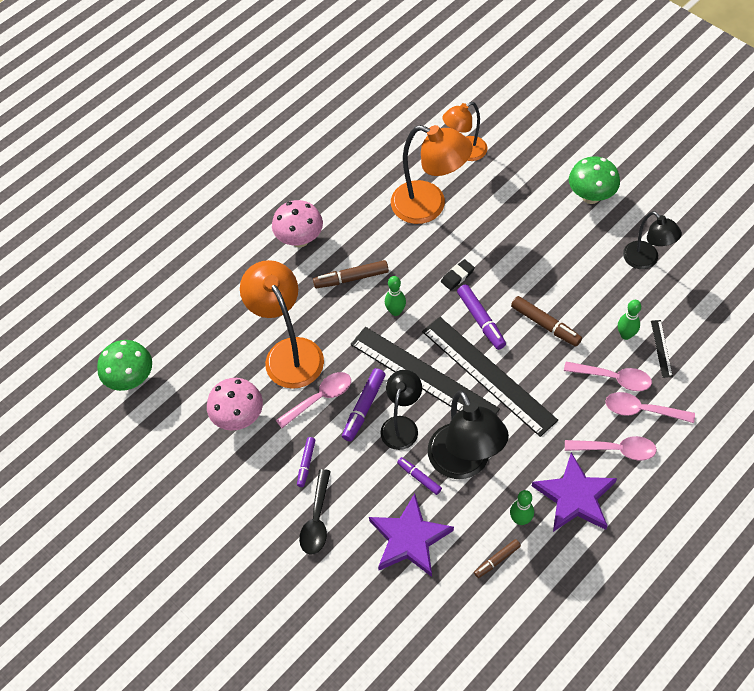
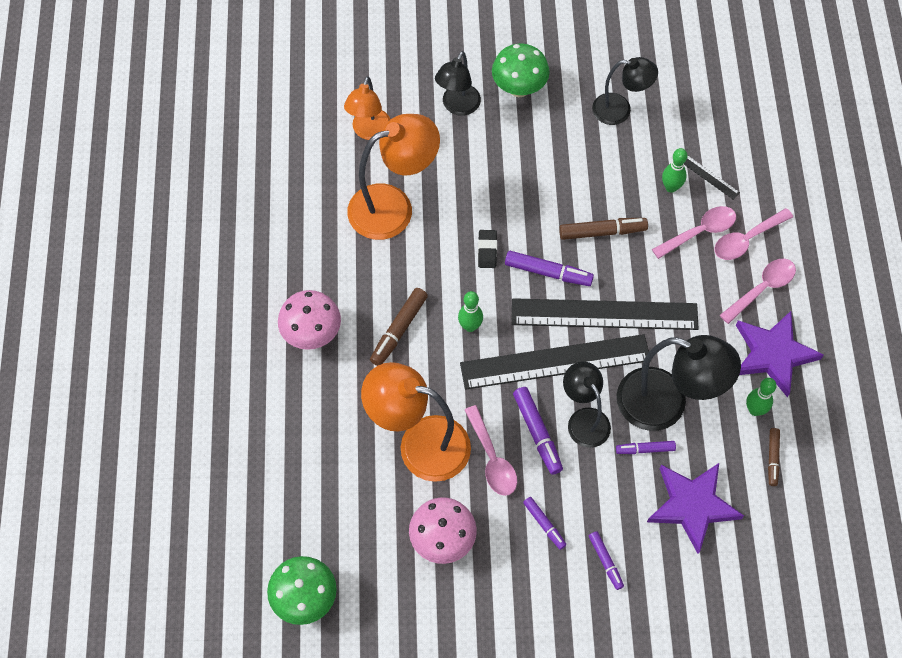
camera: 50 degrees left, 5 degrees up
(317, 519) = (605, 562): black spoon -> purple marker
(320, 398) = (492, 459): pink spoon -> pink spoon turned 150 degrees clockwise
(537, 178) = (458, 106): none -> black lamp

